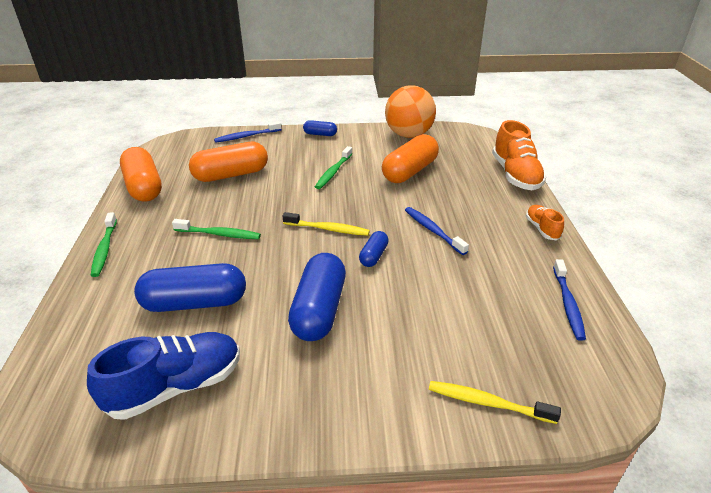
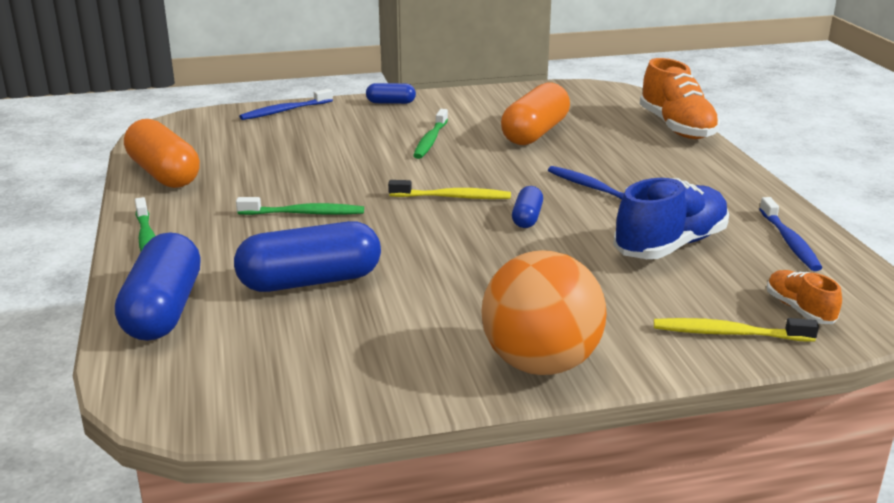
camera: 10 degrees left, 10 degrees down
(176, 387) = (331, 358): blue shoe -> blue shoe (670, 245)
(231, 175) = (285, 153): orange capsule -> none
(319, 310) = (481, 274): blue capsule -> blue capsule (163, 310)
(408, 135) = (516, 96): orange ball -> orange ball (540, 364)
(542, 229) = (731, 176): orange shoe -> orange shoe (799, 310)

